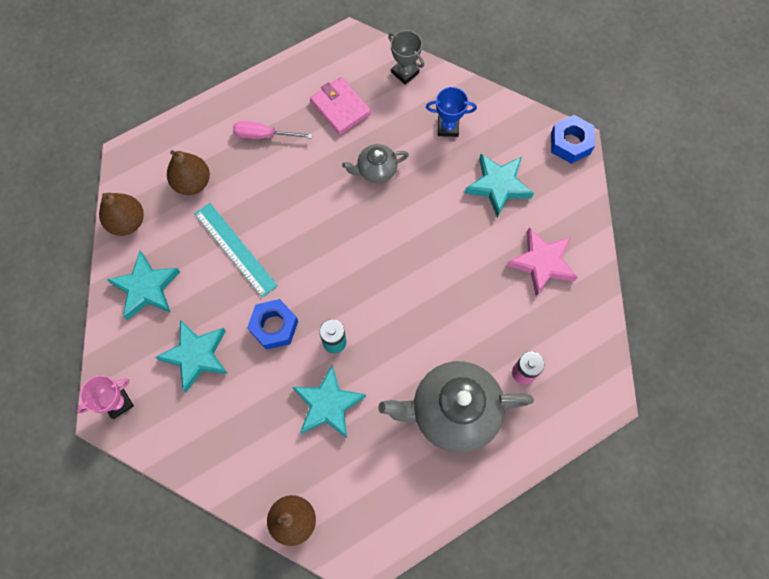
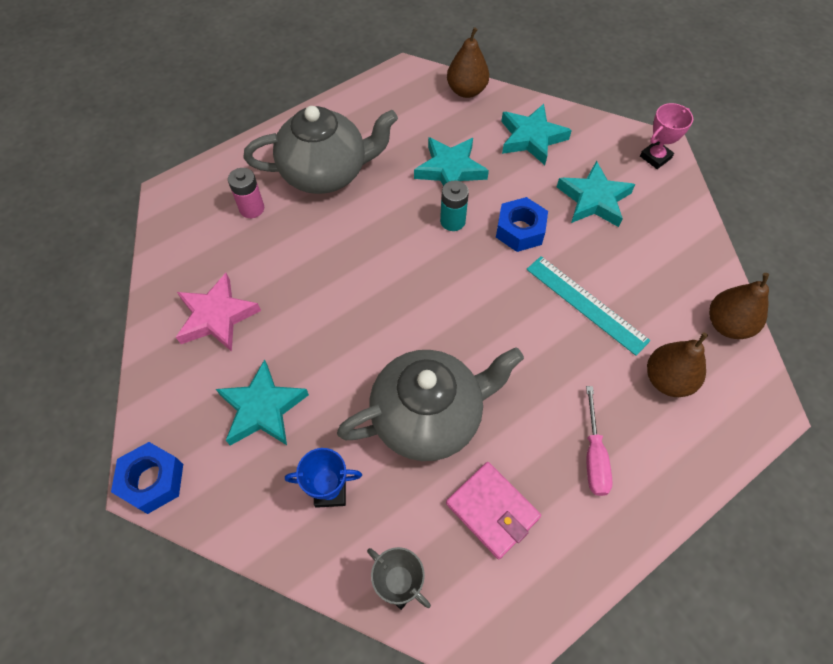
camera: 175 degrees right, 10 degrees down
(146, 288) = (672, 256): turquoise star -> turquoise star (531, 138)
(263, 135) = (594, 455): pink screwdriver -> pink screwdriver turned 90 degrees clockwise
(376, 170) = (428, 417): grey teapot -> grey teapot, size x2.00

